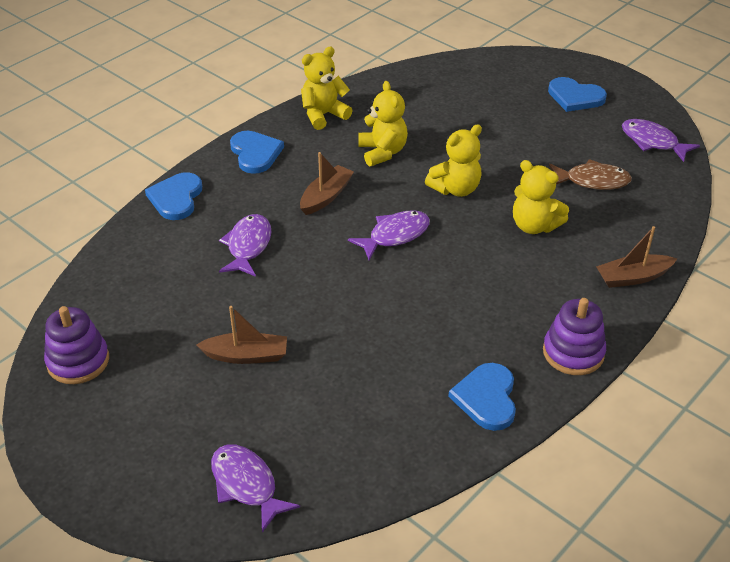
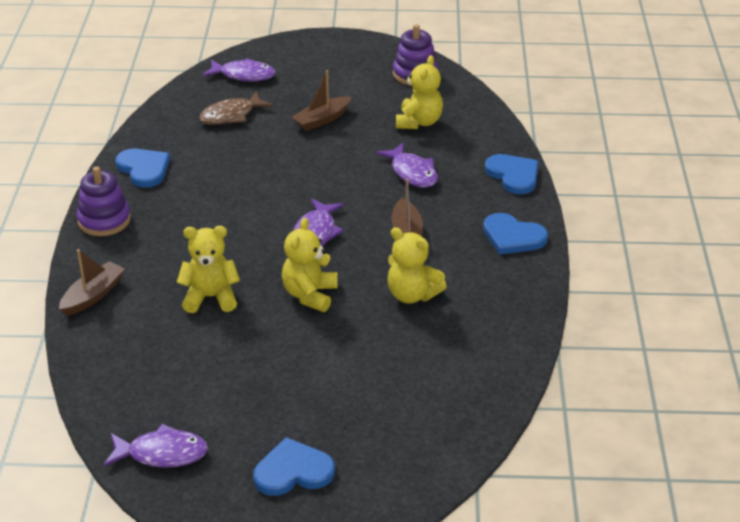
camera: 140 degrees right, 5 degrees down
(323, 115) = (512, 302): yellow teddy bear -> yellow teddy bear (419, 122)
(592, 181) = (192, 369): brown fish -> brown fish (231, 115)

